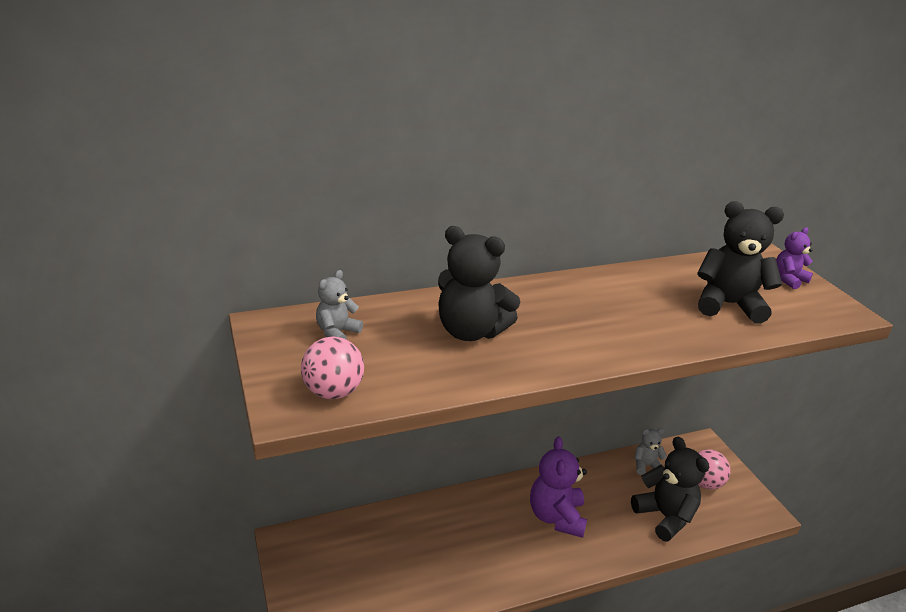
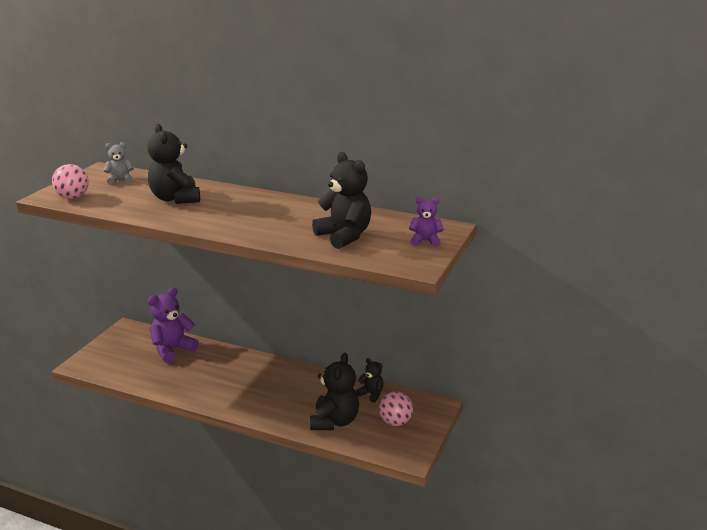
camera: 45 degrees right, 5 degrees down
(556, 517) = (269, 387): purple teddy bear -> purple teddy bear (172, 350)
(646, 465) = (371, 394): grey teddy bear -> black teddy bear

